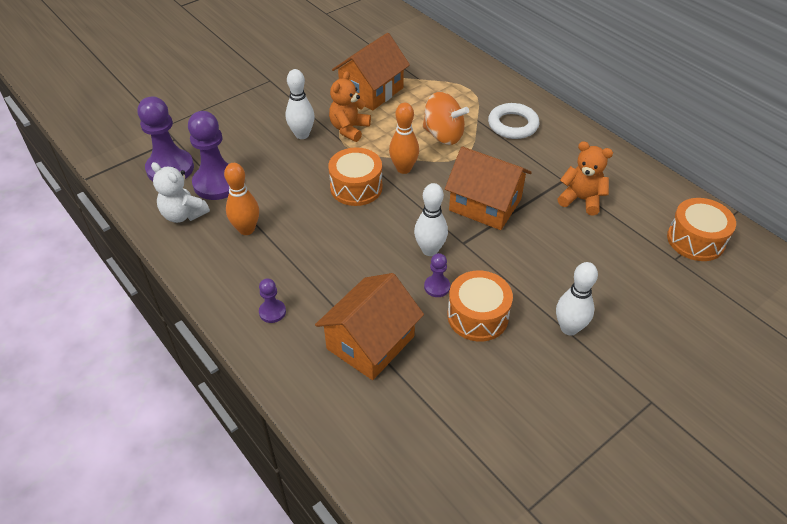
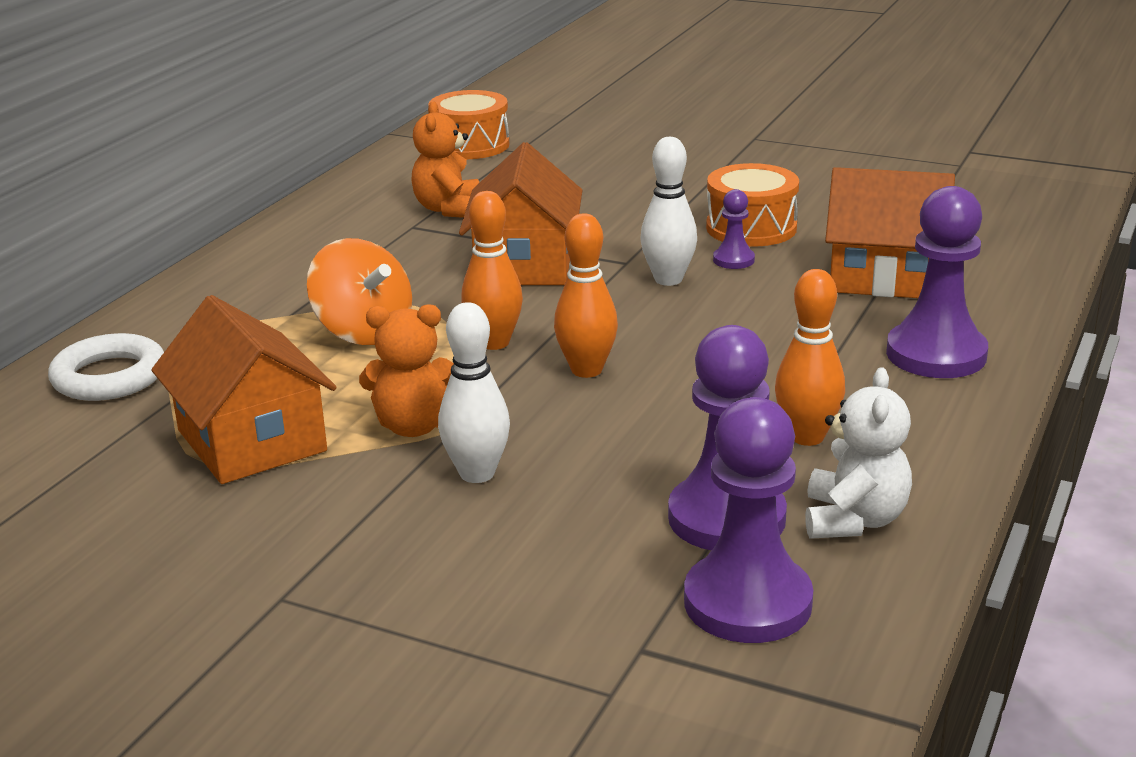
camera: 115 degrees left, 20 degrees down
(272, 312) = (936, 354): purple pawn -> purple pawn, size x2.08
(356, 187) = (586, 370): orange drum -> orange bowling pin
(371, 91) = (252, 440): orange house -> orange house turned 45 degrees clockwise
(443, 135) = (363, 332): orange spinning top -> orange spinning top turned 135 degrees clockwise
(513, 125) = (286, 283): white ring -> white ring (109, 377)
(569, 328) = (703, 182): white bowling pin -> none

